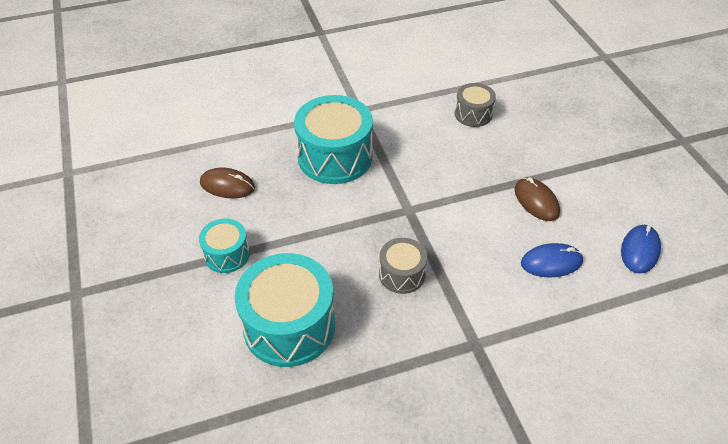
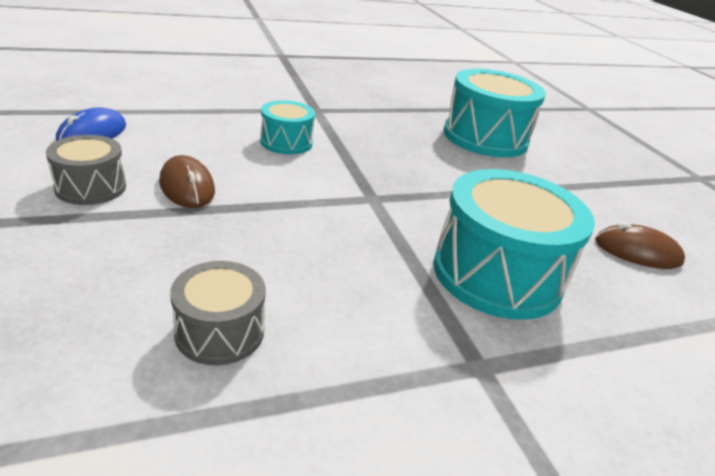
camera: 175 degrees right, 15 degrees down
(227, 254) = (579, 186): turquoise drum -> turquoise drum (286, 142)
(402, 274) = (382, 151): grey drum -> grey drum (91, 187)
(551, 262) = (210, 138): blue mouse -> none

